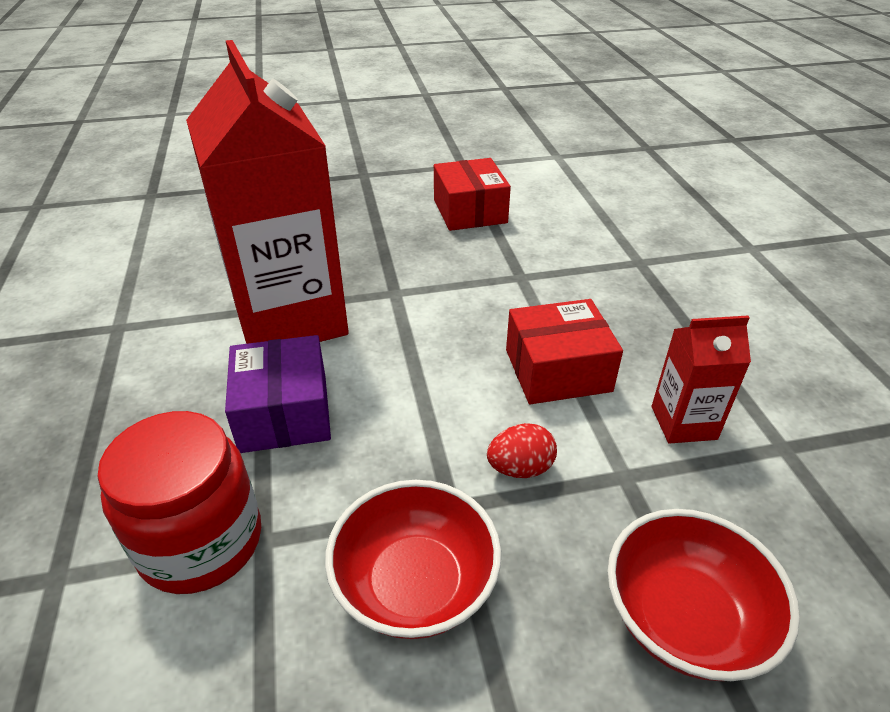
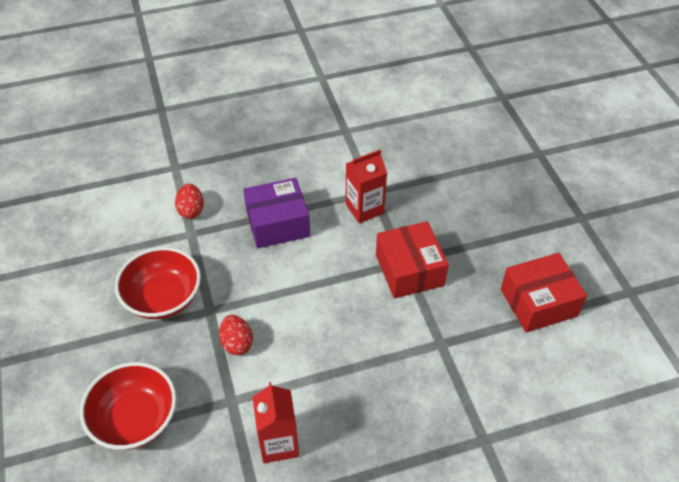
camera: 85 degrees right, 10 degrees up
(201, 541) = (191, 210): red jar -> red egg
(290, 319) = (364, 208): red carton -> red carton, size x0.45
(557, 370) = (327, 366): red box -> red box (409, 270)

